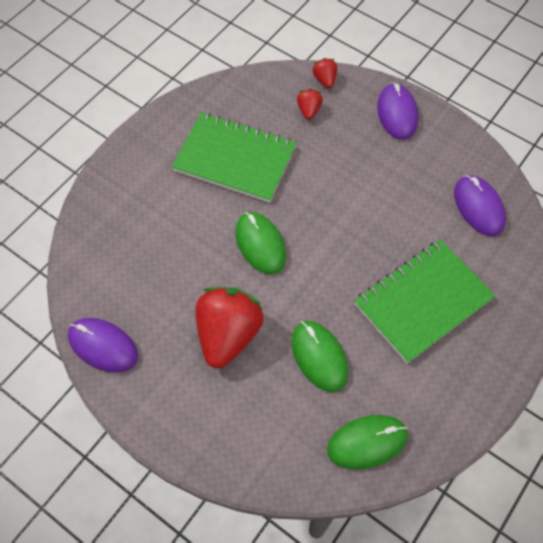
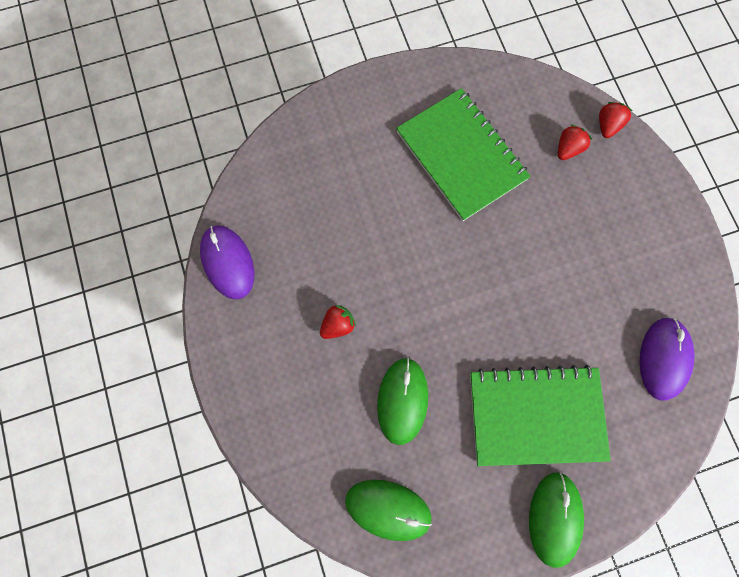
camera: 35 degrees right, 15 degrees up
(228, 335) = (338, 324): red strawberry -> red strawberry, size x0.45
(260, 244) = (425, 257): green mouse -> green mouse (554, 518)
(397, 113) = (654, 207): purple mouse -> none

